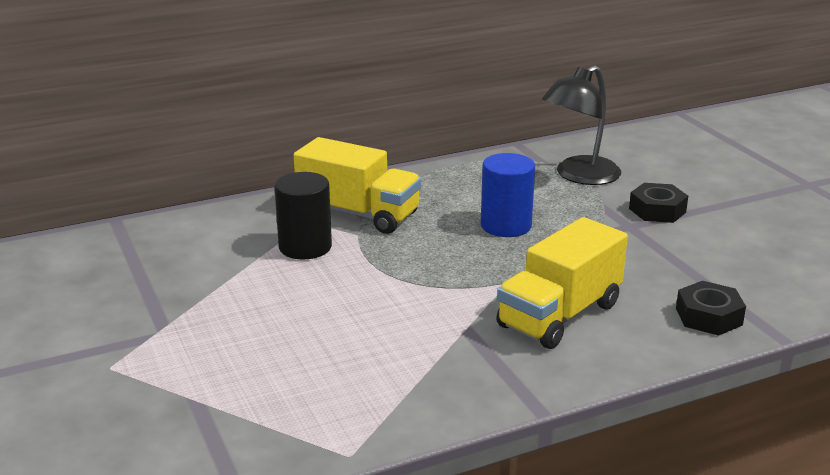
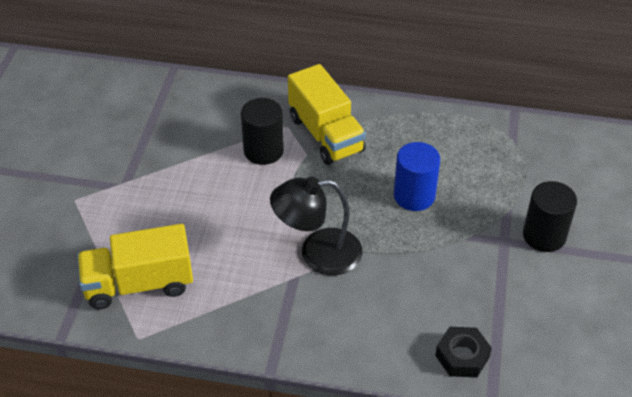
camera: 35 degrees right, 20 degrees up
(559, 315) = (362, 299): yellow truck -> yellow truck (139, 284)
(579, 176) = (524, 169): black lamp -> black lamp (318, 253)
(657, 210) = (544, 236): black nut -> black cylinder

